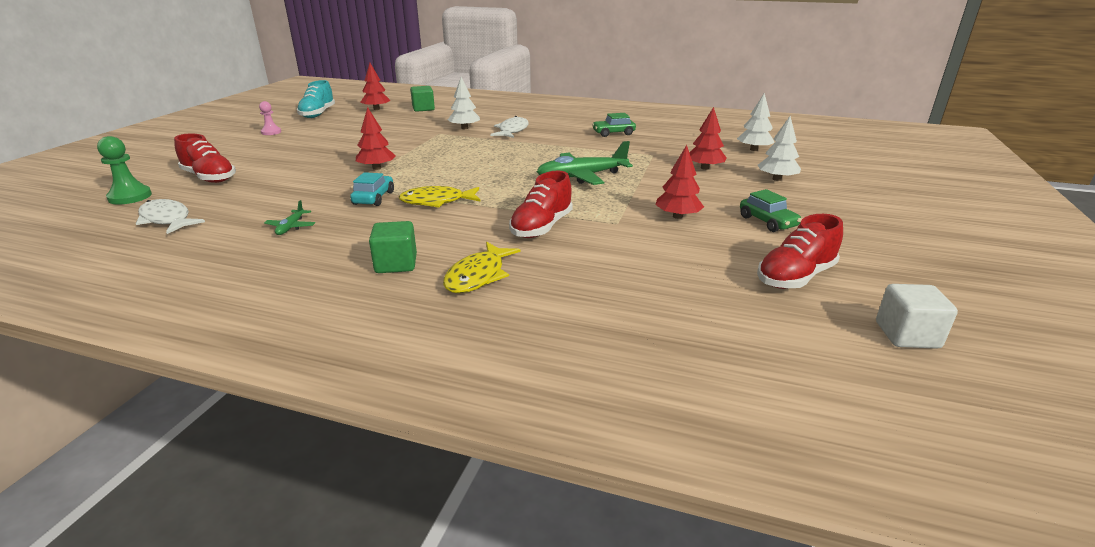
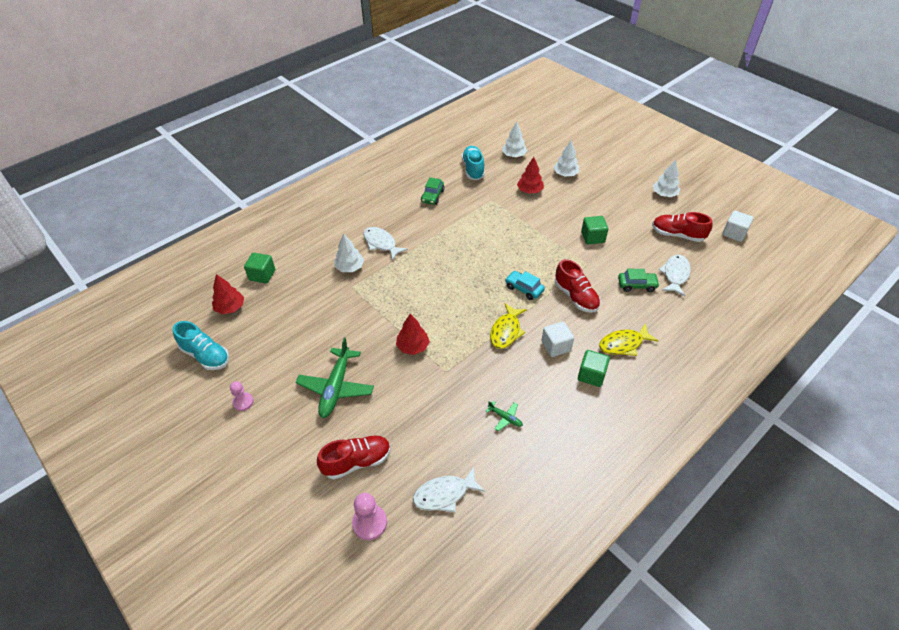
camera: 60 degrees left, 20 degrees up
(130, 197) = (369, 523): green pawn -> pink pawn
(374, 198) = (478, 362): turquoise car -> turquoise car (524, 289)
(434, 232) = (556, 346): none -> white cube
(478, 276) = (623, 344): yellow fish -> yellow fish turned 105 degrees clockwise
(581, 176) = (507, 248): green plane -> green plane (336, 387)
(677, 216) = (592, 237): red tree -> green cube
(689, 139) = (473, 169): none -> turquoise shoe
(690, 292) = (675, 275): none -> white fish
(767, 222) = (617, 210): green car -> green car (637, 285)
(795, 277) = (677, 235): red shoe -> red shoe turned 120 degrees clockwise
(877, 249) = (664, 194): none -> white tree

